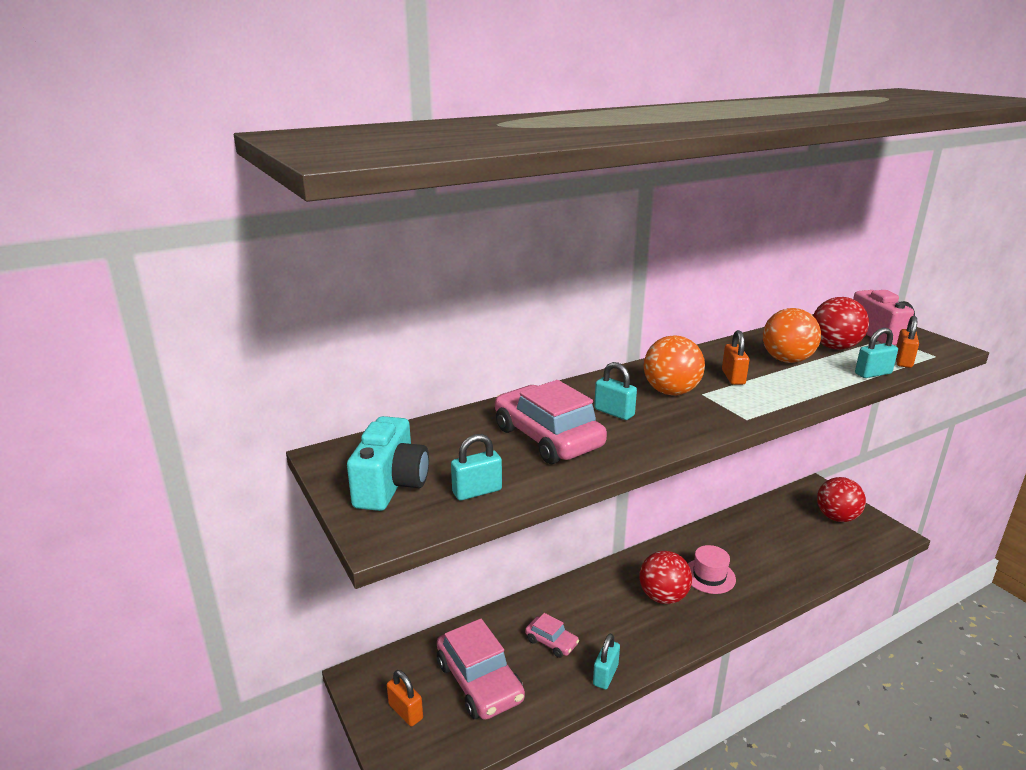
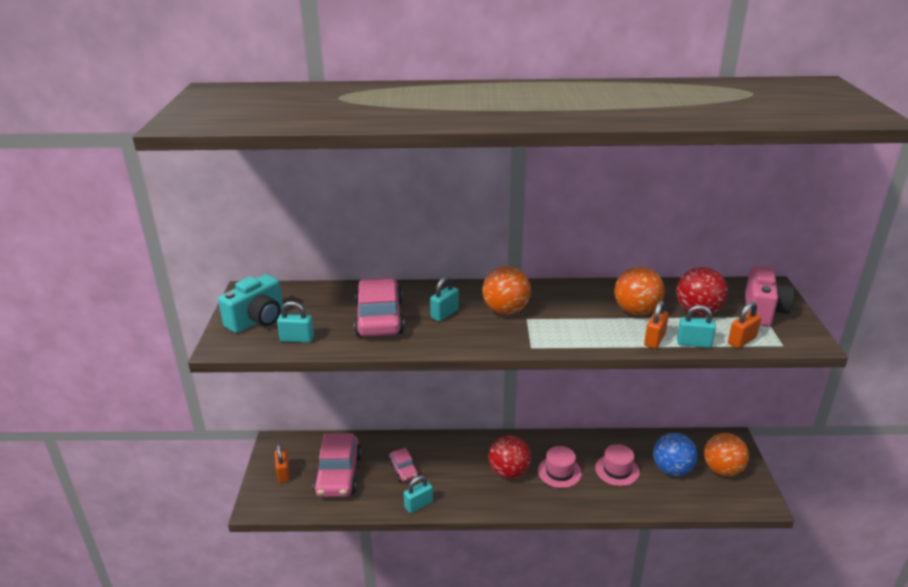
camera: 30 degrees right, 5 degrees up
(614, 412) = (444, 314): turquoise padlock -> turquoise padlock turned 60 degrees clockwise
(733, 377) = (569, 313): orange padlock -> orange padlock (654, 340)
(756, 553) = (617, 470): none -> pink hat
(799, 533) = (672, 469): none -> blue ball
(836, 517) = (722, 469): red ball -> orange ball

